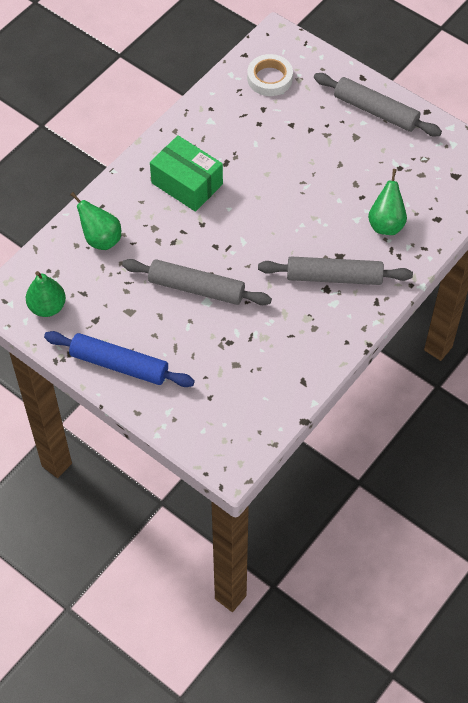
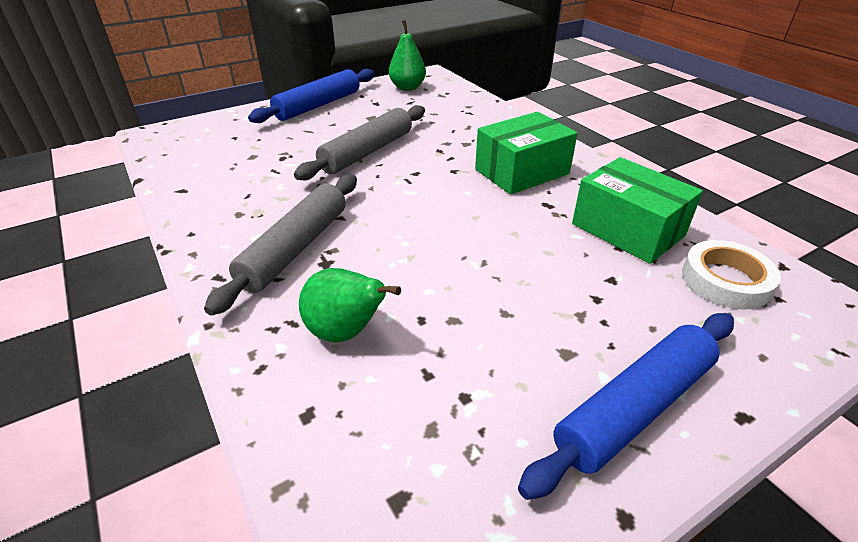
camera: 110 degrees right, 20 degrees down
(101, 239) = (468, 117): green pear -> none
(238, 120) = (627, 230): none -> green box
(375, 111) = (634, 407): grey rolling pin -> blue rolling pin

